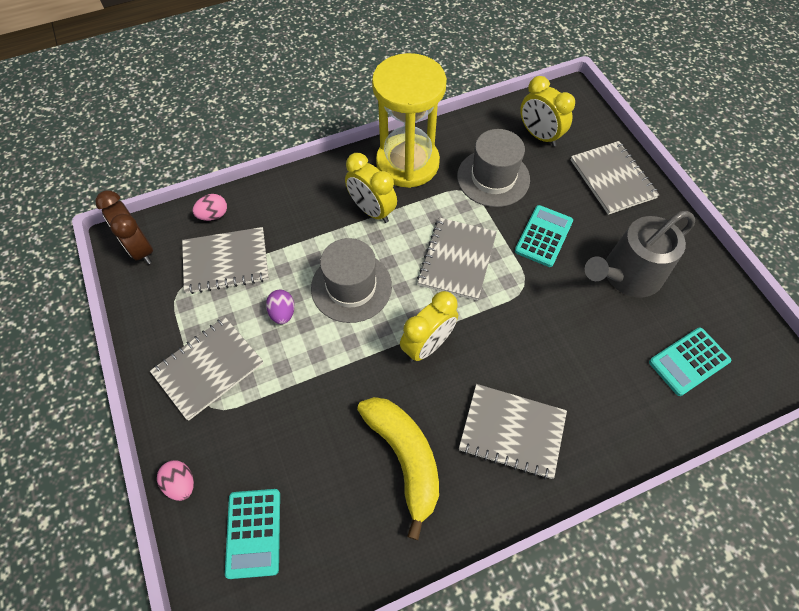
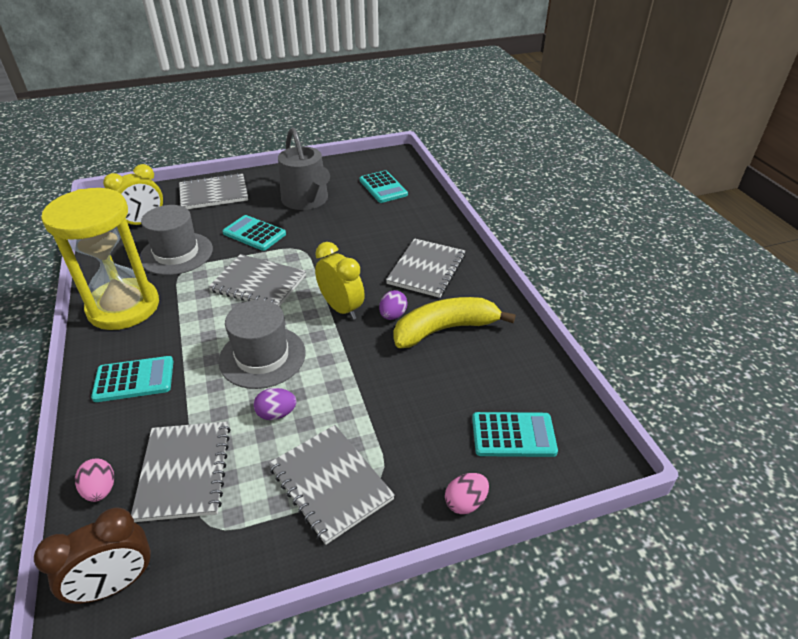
camera: 85 degrees left, 20 degrees down
(319, 200) = (134, 380): none -> turquoise calculator
(372, 210) = (172, 337): yellow clock -> none
(422, 399) = (393, 315): none -> purple egg

